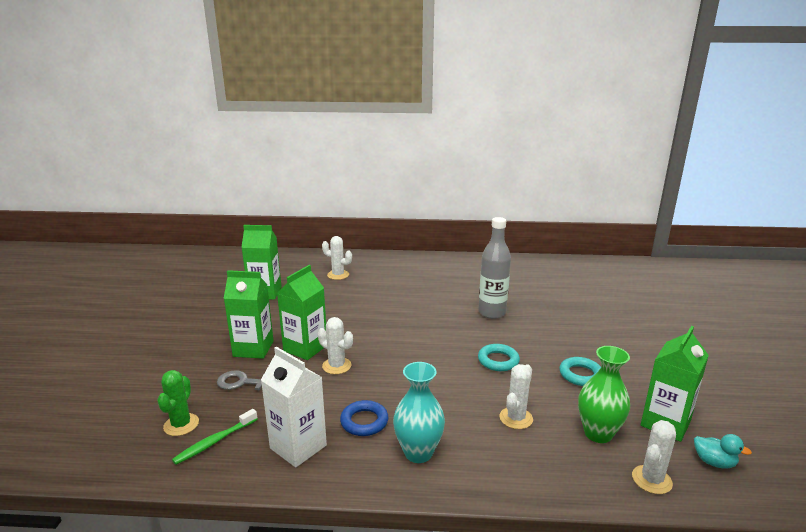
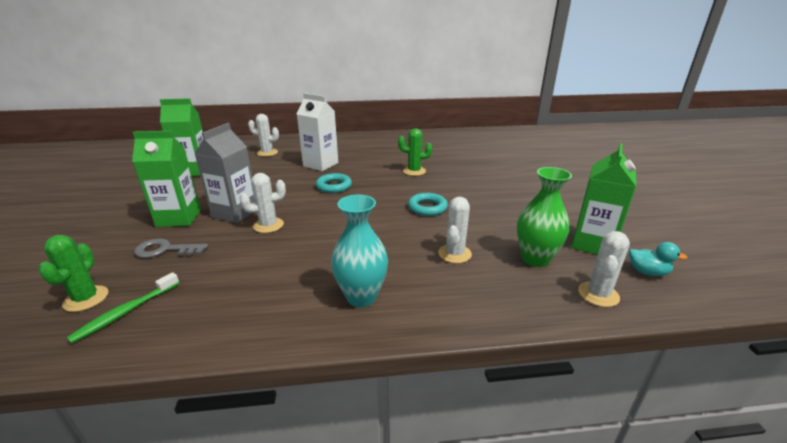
camera: 10 degrees left, 5 degrees up
(298, 447) = (226, 306): white carton -> white carton (320, 164)
(305, 348) = (235, 213): green carton -> grey carton
(336, 366) = (268, 225): white cactus -> white cactus turned 45 degrees counterclockwise
(364, 422) = (300, 273): blue ring -> none
(492, 313) = (414, 171): grey bottle -> green cactus
(580, 375) = (505, 212): turquoise ring -> turquoise ring (334, 186)

